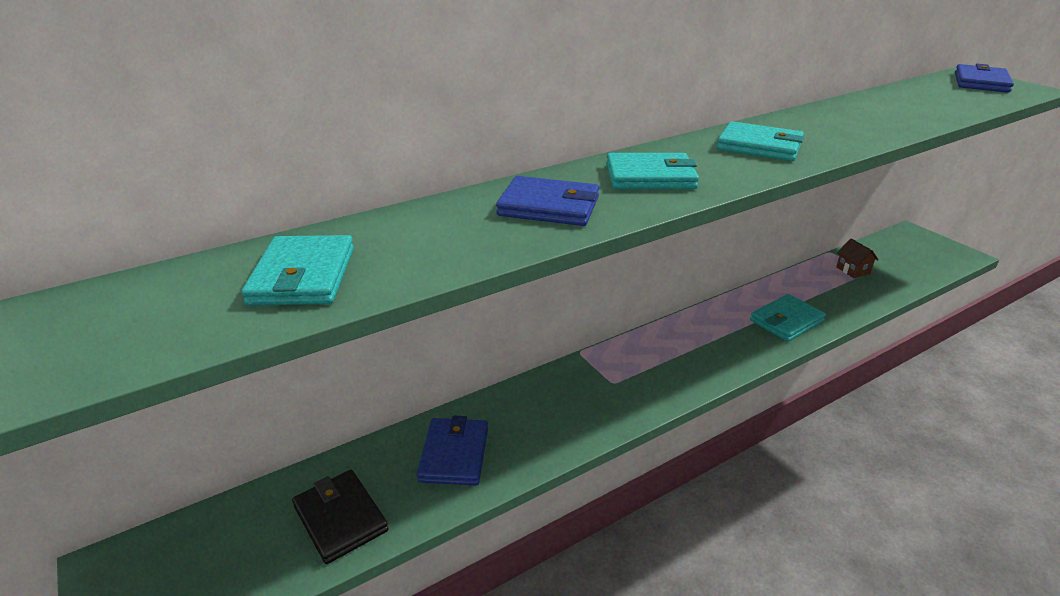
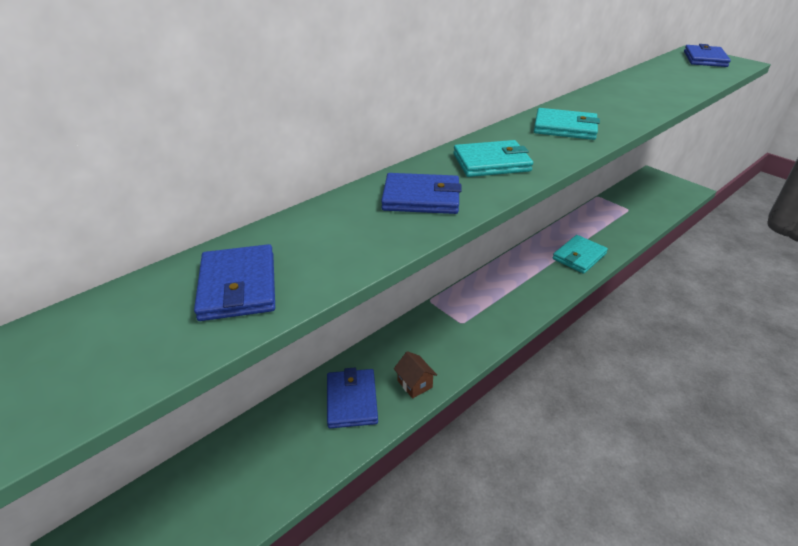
camera: 10 degrees left, 5 degrees up
(303, 276) = (238, 286): turquoise wallet -> blue wallet
(340, 518) = (272, 469): black wallet -> none
(852, 270) = (617, 210): brown house -> brown house (414, 384)

